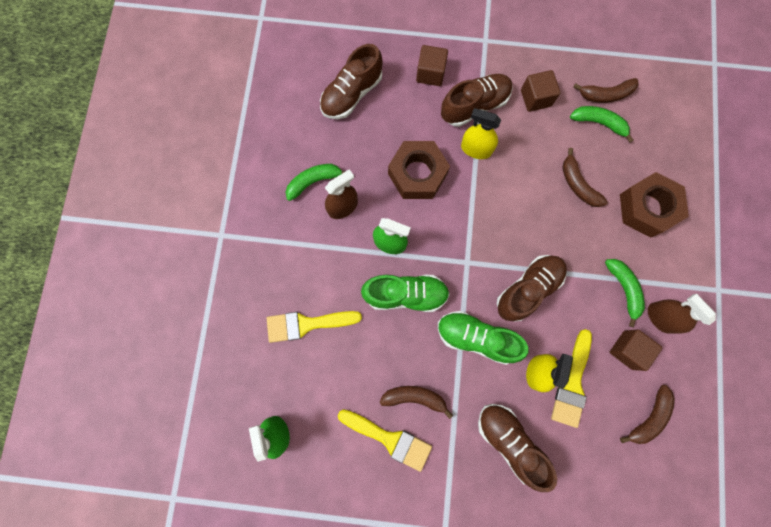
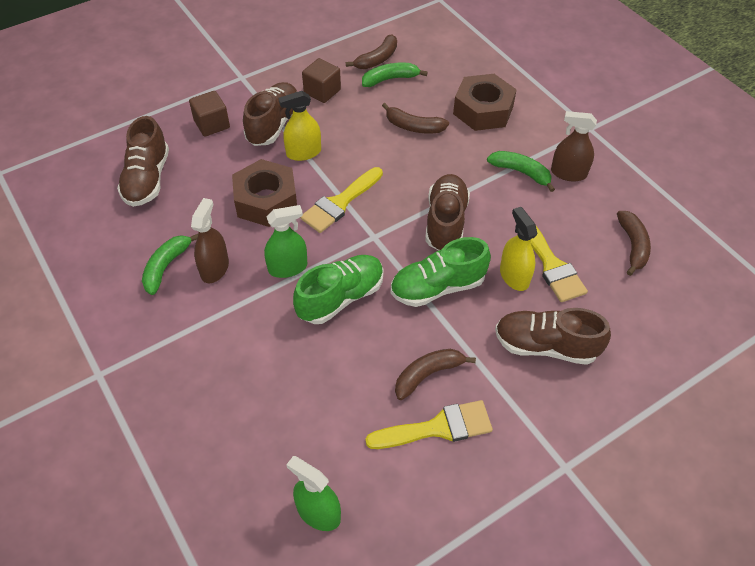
camera: 40 degrees left, 25 degrees down
(307, 324) = (263, 389): yellow brush -> yellow brush (340, 203)
(627, 350) = (567, 211): brown cube -> none

